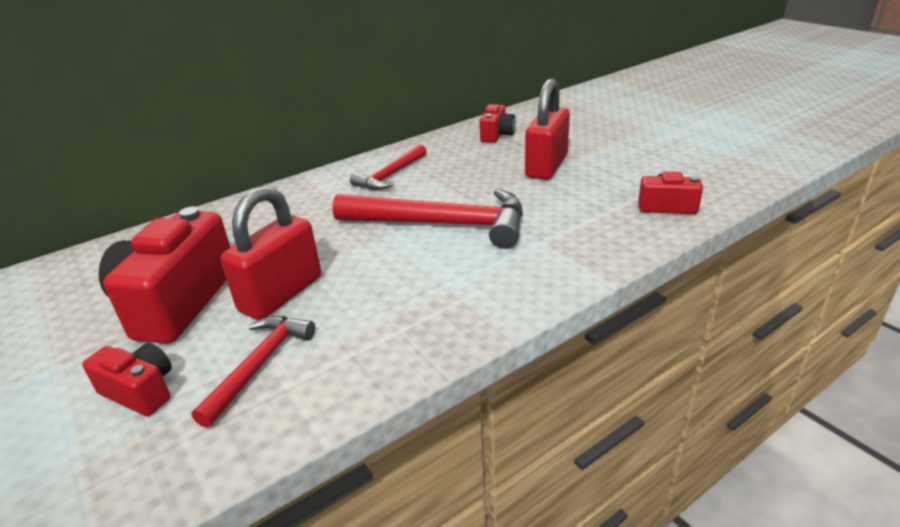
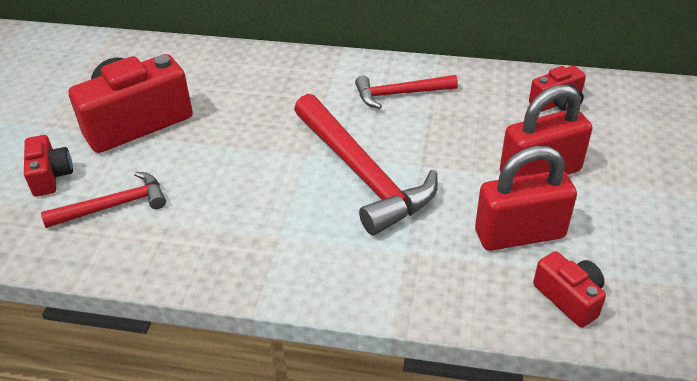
camera: 45 degrees right, 10 degrees up
(281, 294) = (189, 159): red padlock -> red padlock (519, 234)

